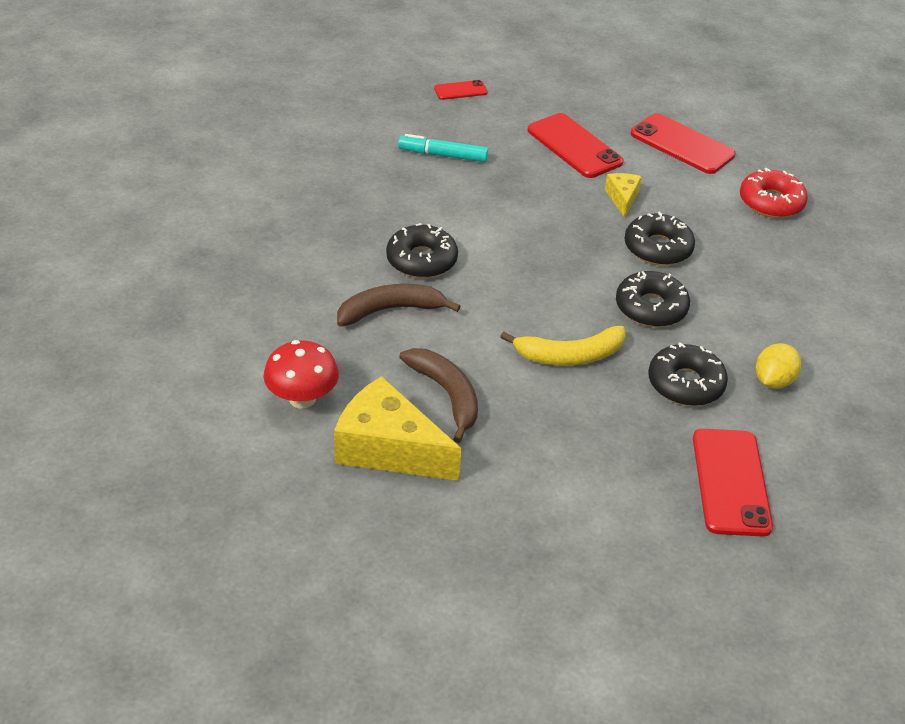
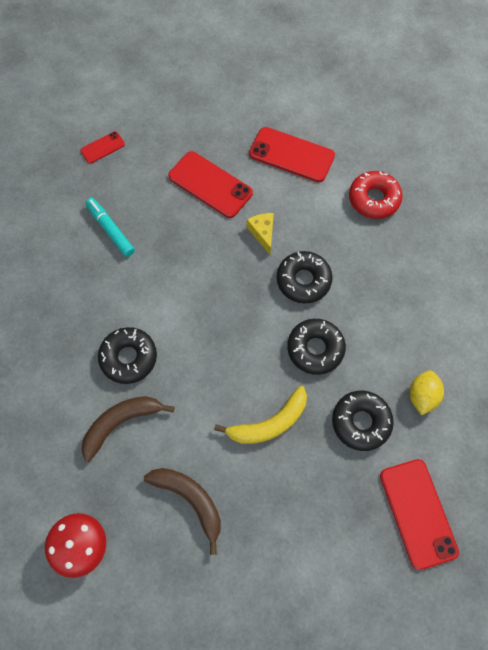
camera: 15 degrees left, 25 degrees up
(388, 449) = (163, 574): yellow cheese -> none
(443, 155) = (110, 230): turquoise marker -> turquoise marker turned 60 degrees clockwise

